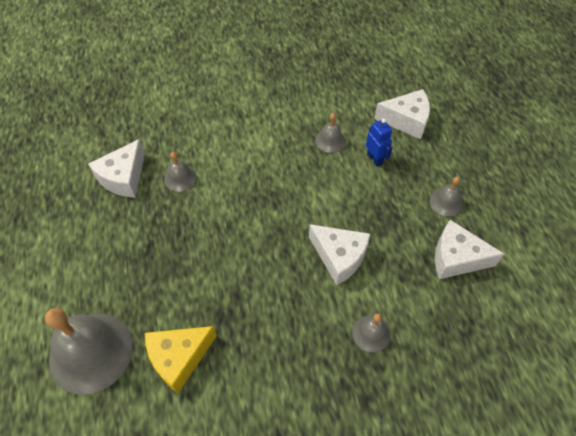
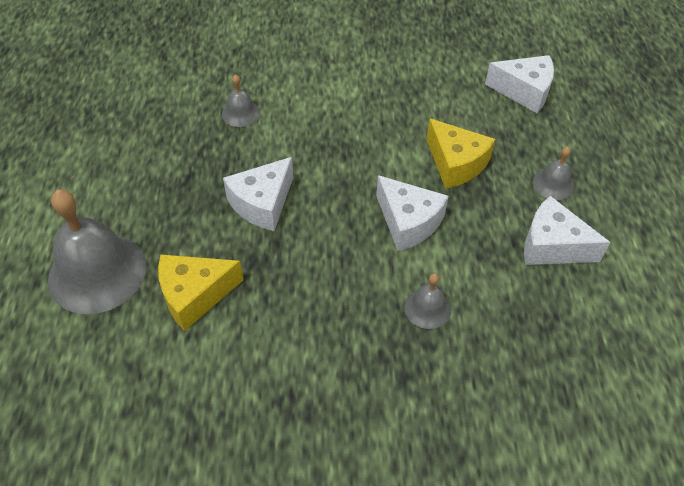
camera: 10 degrees right, 5 degrees down
(123, 178) = (177, 104): white cheese -> white cheese (262, 203)
(330, 140) = (426, 99): grey bell -> none
(366, 196) = (455, 164): none -> yellow cheese
(375, 159) = (476, 126): blue robot -> none

